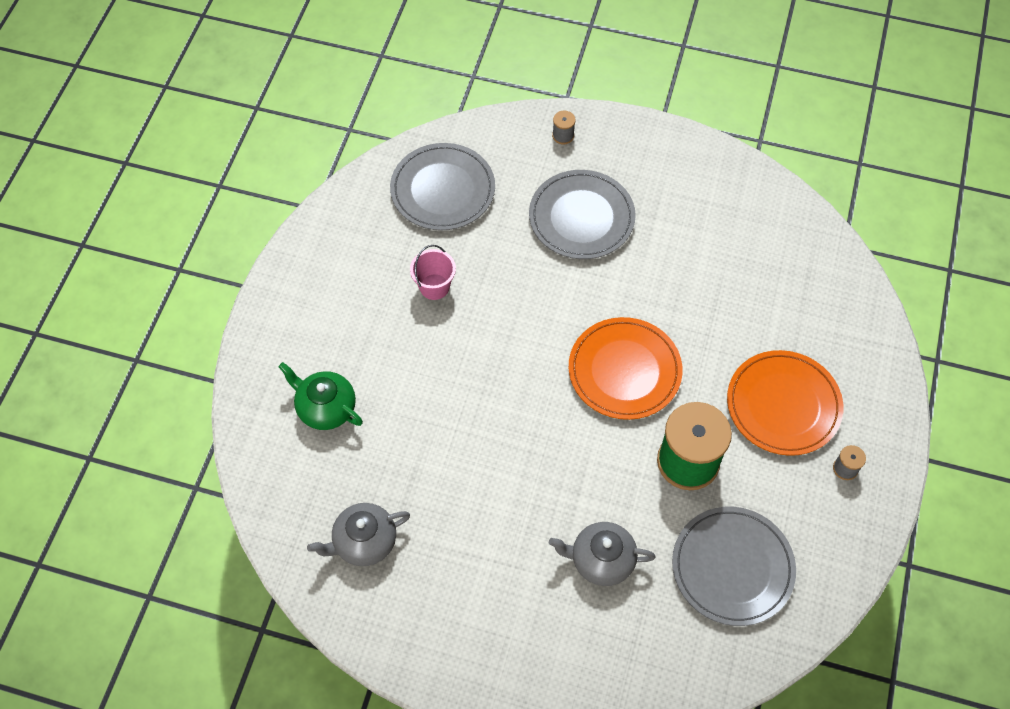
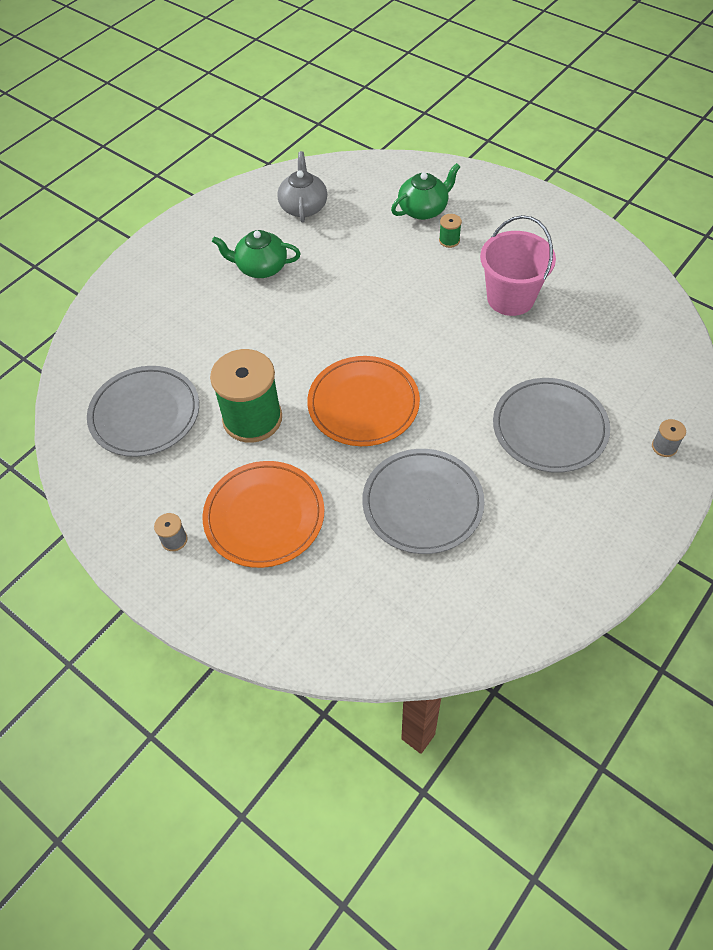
camera: 115 degrees right, 5 degrees down
(368, 366) = (449, 240): none -> green spool
(434, 287) = (510, 298): pink bucket -> pink bucket, size x1.67
(443, 190) = (619, 331): grey plate -> grey plate (422, 503)
(483, 546) = (261, 267): none -> green teapot
(601, 560) = (206, 332): grey teapot -> none

